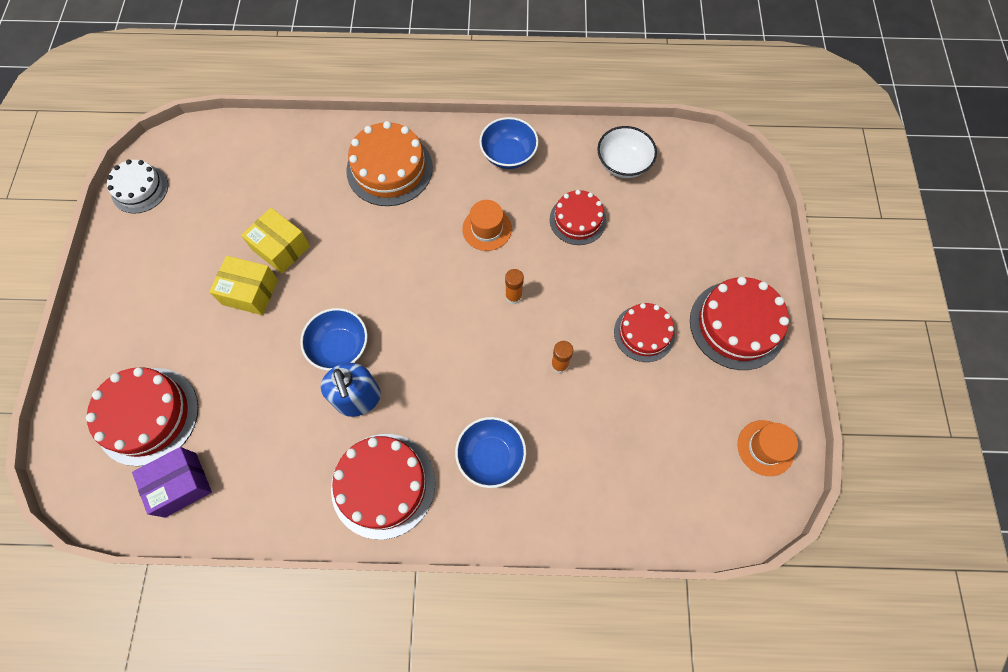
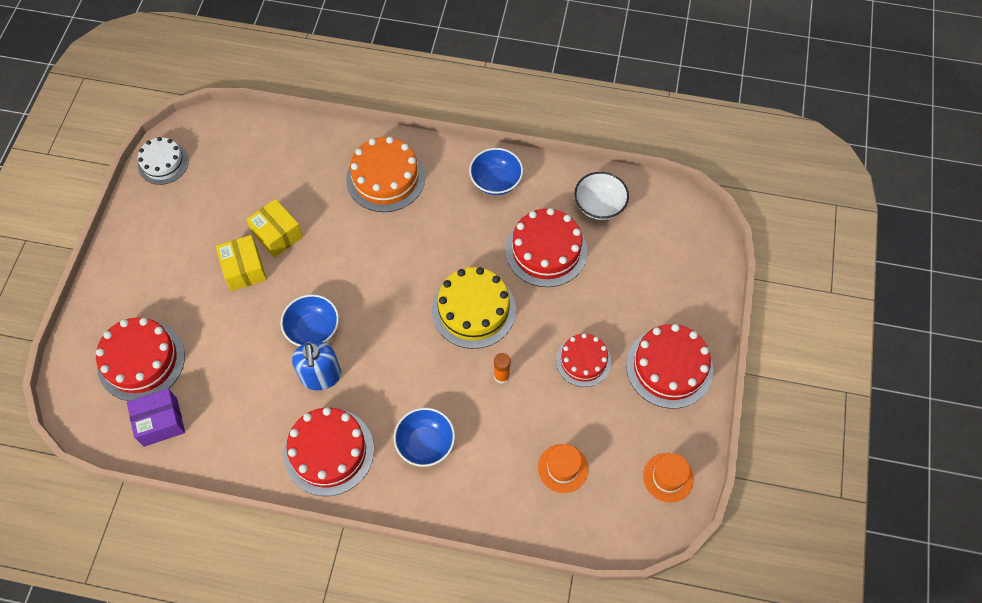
camera: 10 degrees right, 5 degrees down
(250, 292) = (244, 269): yellow box -> yellow box turned 45 degrees clockwise
(487, 229) = (462, 246): orange hat -> orange hat (563, 468)
(513, 296) = (473, 310): orange glue stick -> yellow cake
(577, 220) = (546, 250): red cake -> red cake, size x1.57

